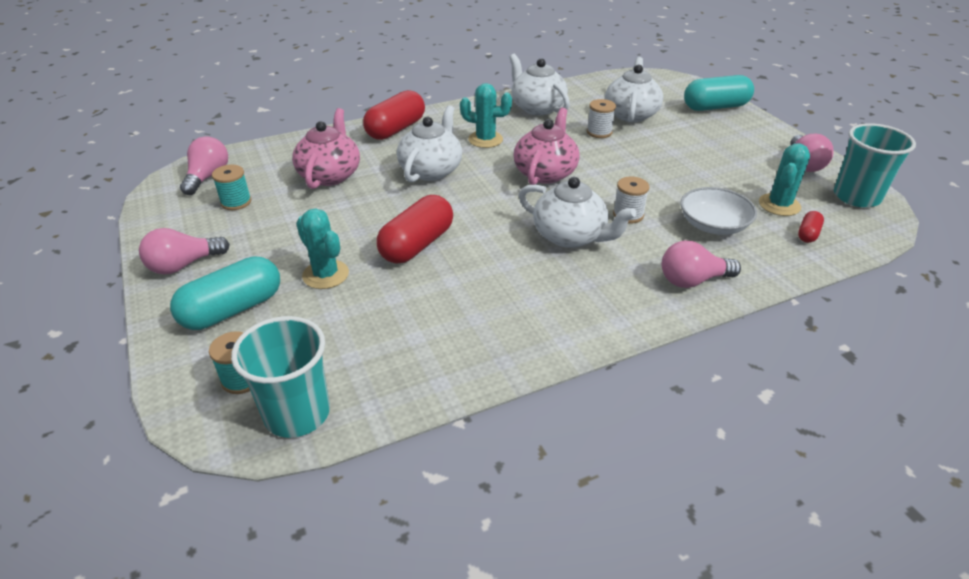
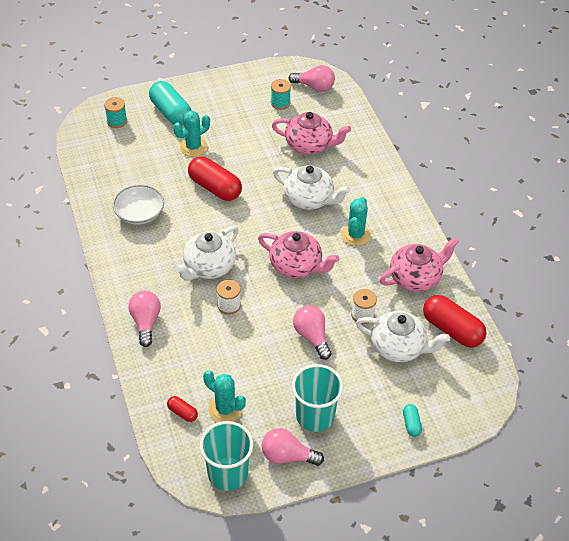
camera: 95 degrees right, 10 degrees up
(183, 265) = (215, 89): pink light bulb -> pink light bulb (312, 336)
(297, 413) = (88, 141): turquoise cup -> turquoise cup (315, 416)
(396, 129) = (378, 181): red capsule -> red capsule (452, 329)
(537, 107) = (416, 277): white teapot -> pink teapot
(713, 225) = (206, 355): white bowl -> white bowl (139, 213)
(715, 107) = (411, 424): turquoise capsule -> turquoise capsule, size x0.47

